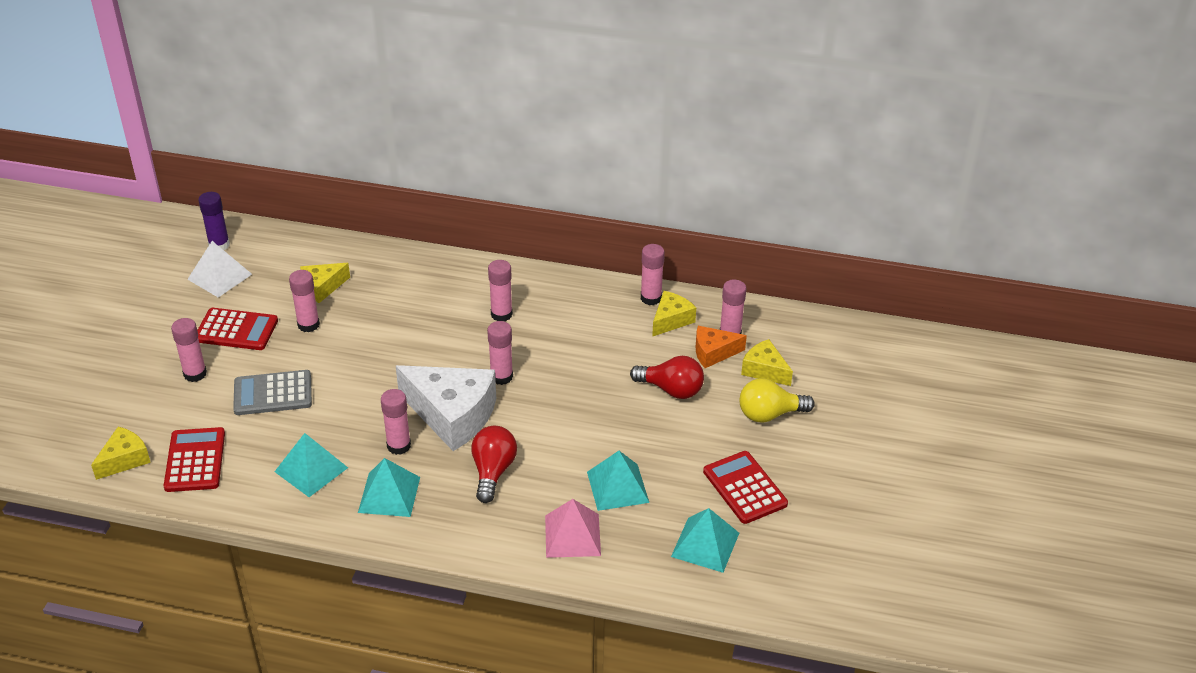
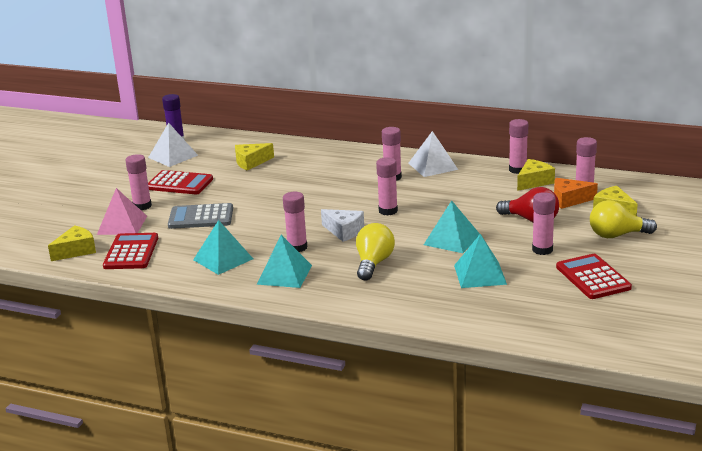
camera: 10 degrees right, 15 degrees down
(308, 325) = (236, 181): pink glue stick -> pink glue stick (542, 250)
(452, 415) = (344, 231): white cheese -> white cheese, size x0.53
(493, 472) = (373, 263): red light bulb -> yellow light bulb
(549, 292) = (433, 166): none -> white pyramid
(572, 535) = (437, 302): pink pyramid -> pink pyramid (122, 225)
(705, 544) = (555, 310): turquoise pyramid -> turquoise pyramid (451, 239)

